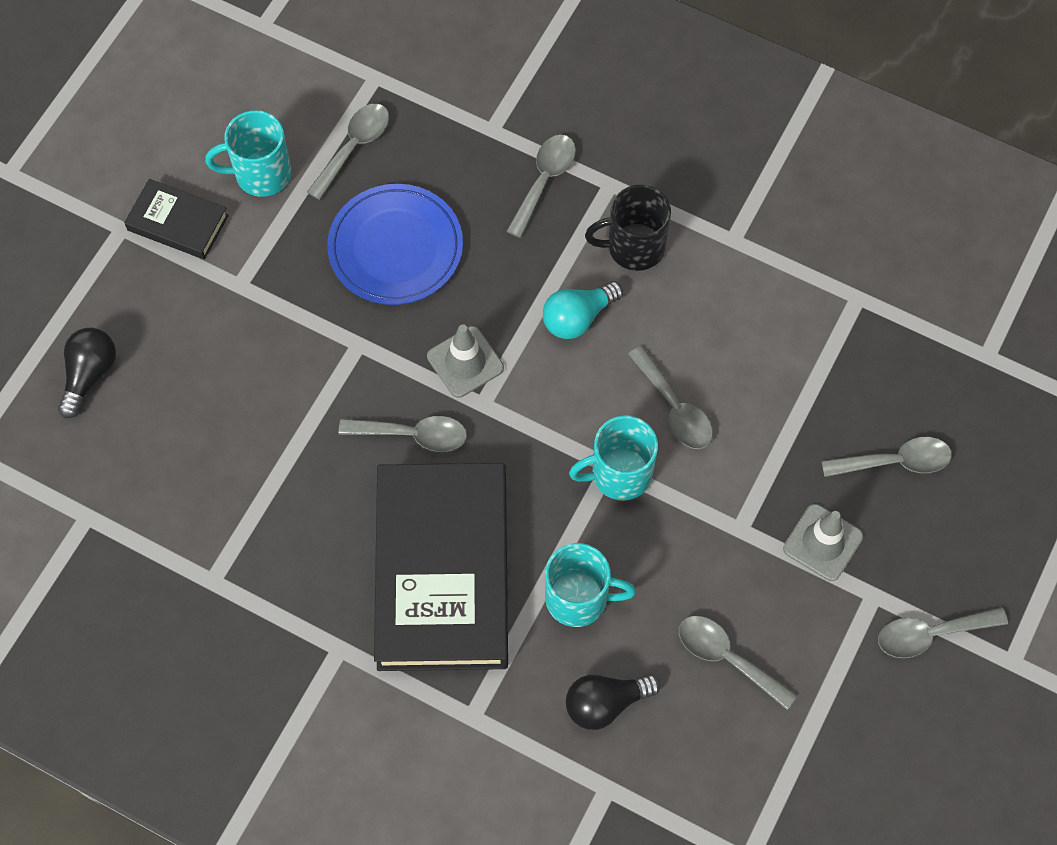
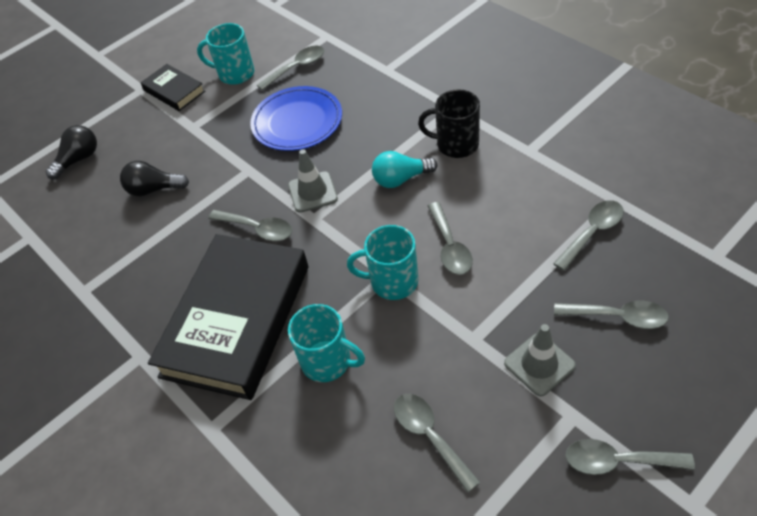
camera: 25 degrees right, 15 degrees down
(544, 181) = (409, 100): grey spoon -> grey spoon (592, 233)
(605, 703) = (317, 447): black light bulb -> black light bulb (154, 189)

